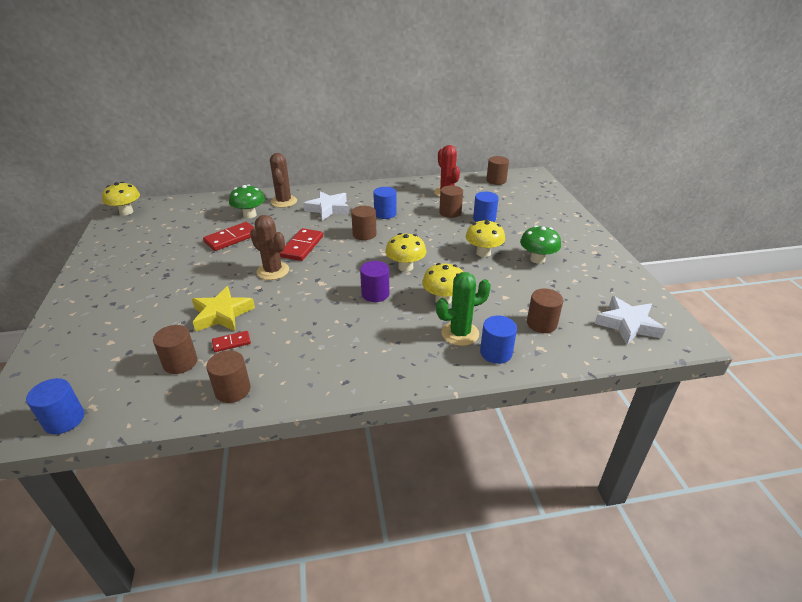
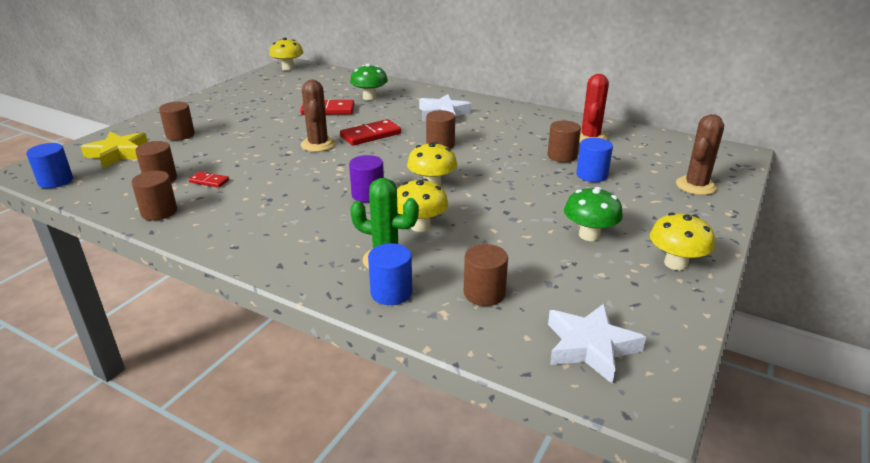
camera: 40 degrees right, 5 degrees down
(222, 314) = (235, 159): yellow star -> yellow star (118, 154)
(284, 201) = (414, 96): brown cactus -> brown cactus (696, 186)
(385, 214) = (490, 135): blue cylinder -> none
(483, 253) = (534, 204): yellow mushroom -> yellow mushroom (675, 263)
(496, 180) = (674, 144): brown cylinder -> brown cylinder (180, 135)

